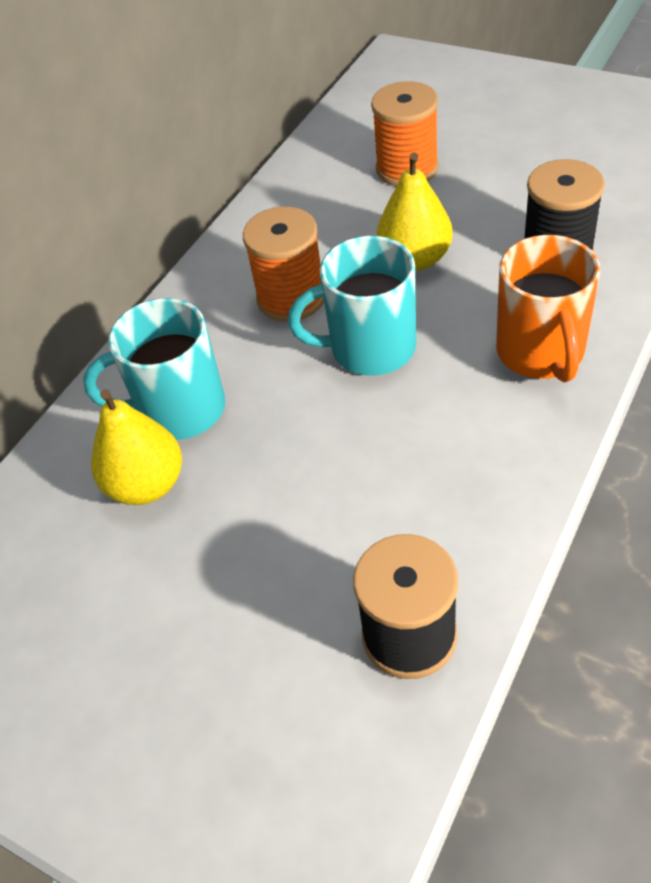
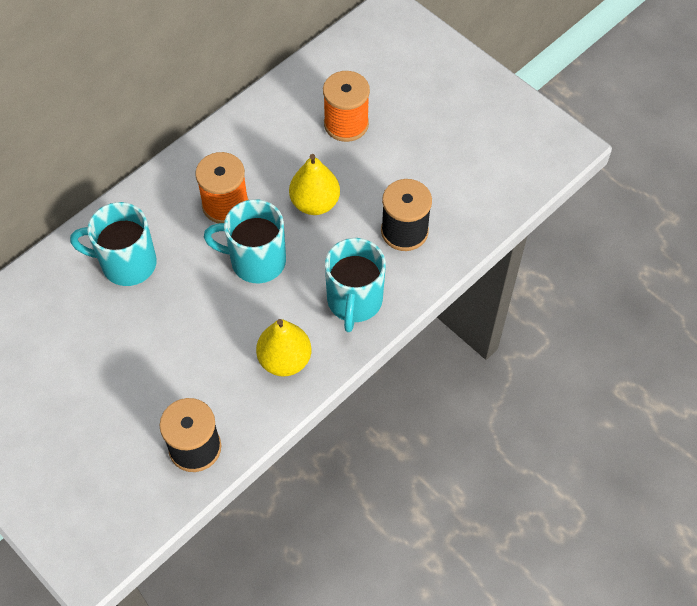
camera: 10 degrees right, 10 degrees up
(147, 485) = (91, 308): yellow pear -> yellow pear (284, 360)
(541, 353) = (354, 301): orange mug -> turquoise mug

